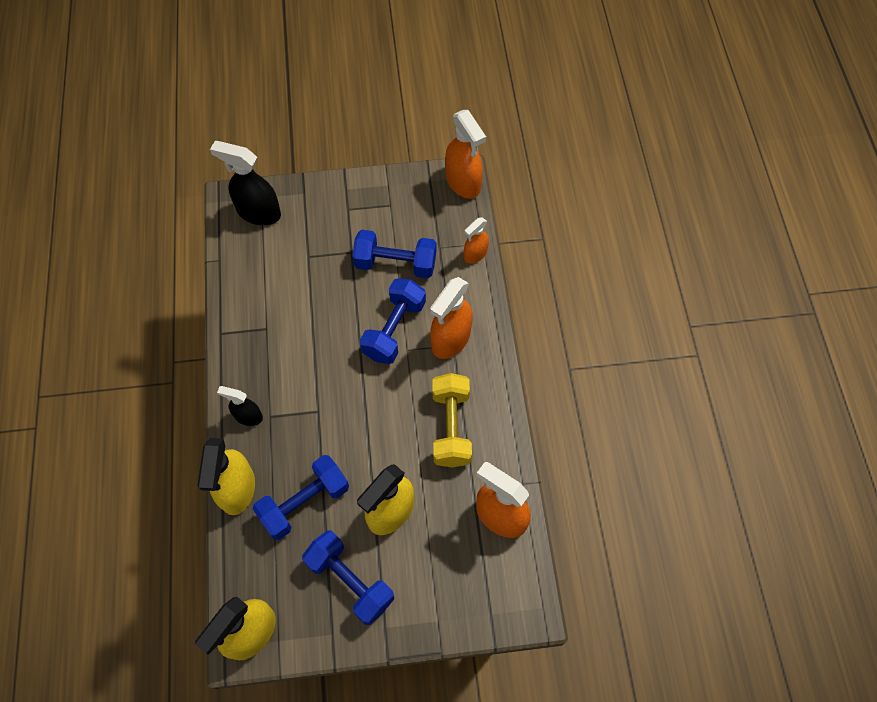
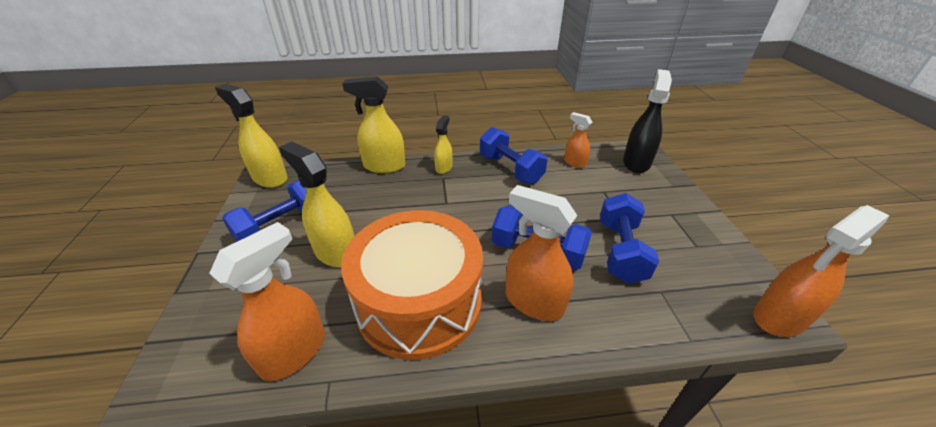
camera: 90 degrees right, 25 degrees down
(248, 416) = (444, 167): black spray bottle -> yellow spray bottle
(304, 502) = (363, 199): blue dumbbell -> blue dumbbell (510, 169)
(451, 427) = (419, 302): yellow dumbbell -> orange drum
(475, 254) = (668, 330): orange spray bottle -> orange spray bottle (574, 162)

